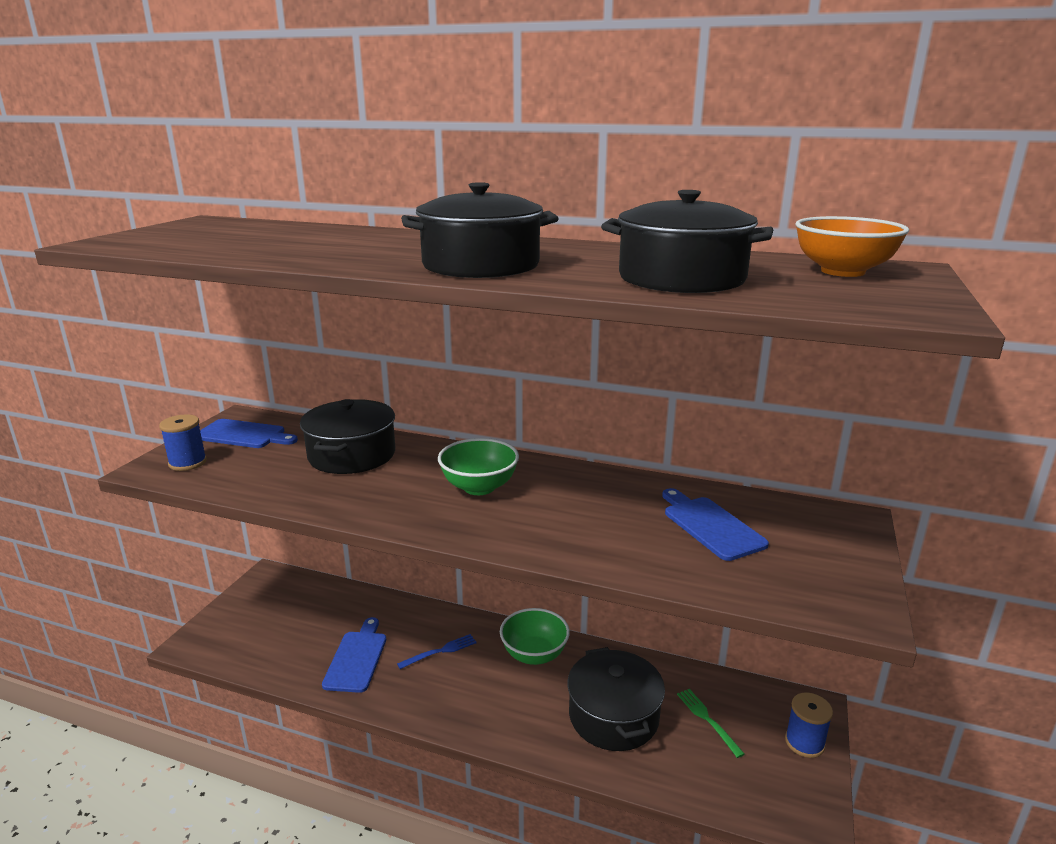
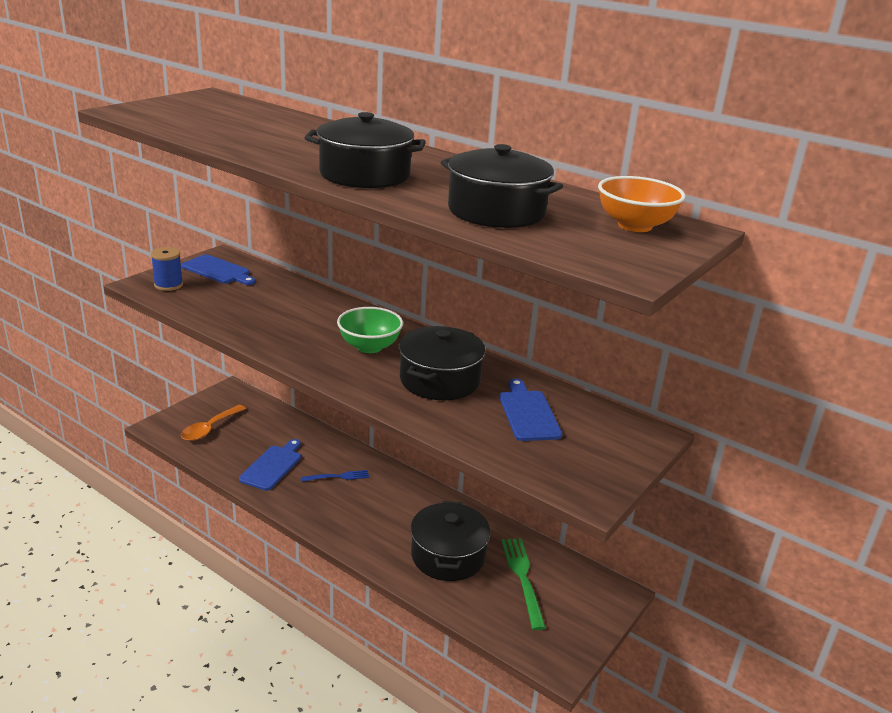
camera: 15 degrees right, 5 degrees up
(259, 630) = (209, 428): none -> orange spoon
(352, 455) = (289, 302): black pot -> black pot (439, 380)
(534, 654) = (410, 497): green bowl -> none
(707, 719) = (522, 577): green fork -> green fork, size x1.61
(804, 742) = (592, 614): blue spool -> none

